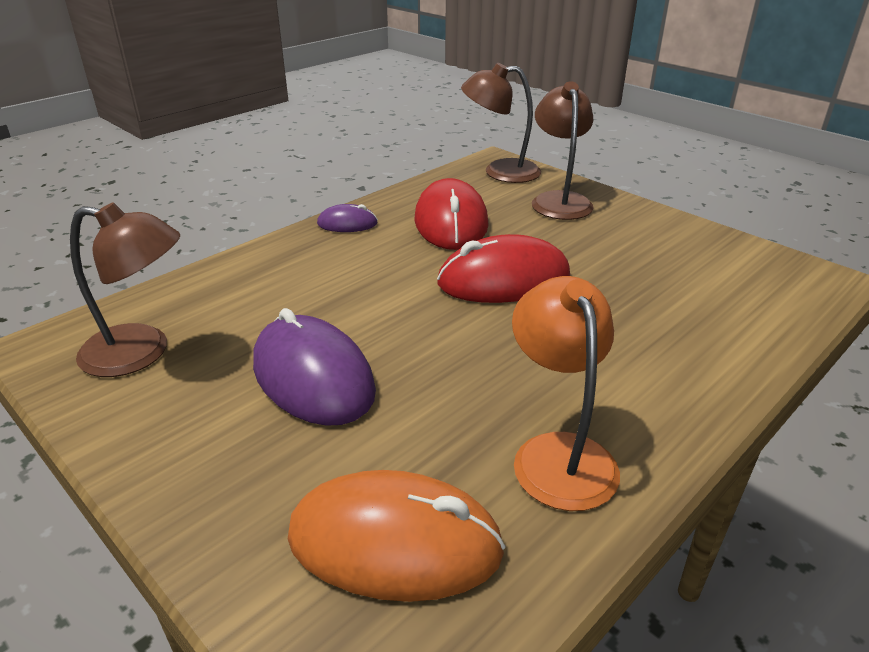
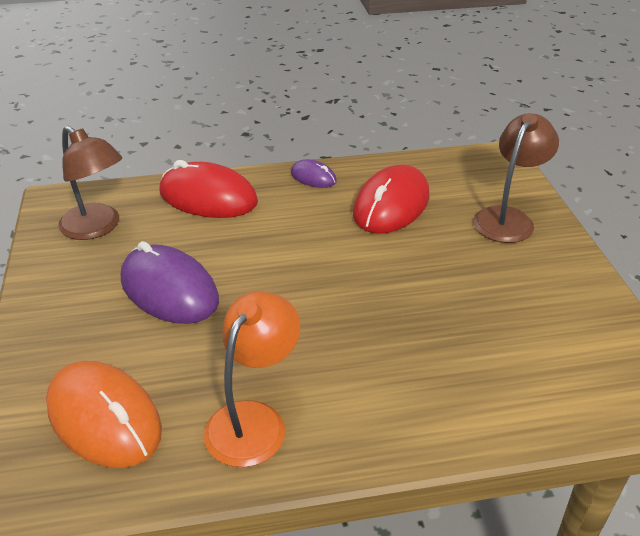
camera: 35 degrees right, 5 degrees up
(313, 377) = (169, 290): purple mouse -> purple mouse turned 45 degrees counterclockwise
(500, 172) = (490, 170): brown lamp -> none
(503, 280) = (372, 273): red mouse -> red mouse (208, 197)

